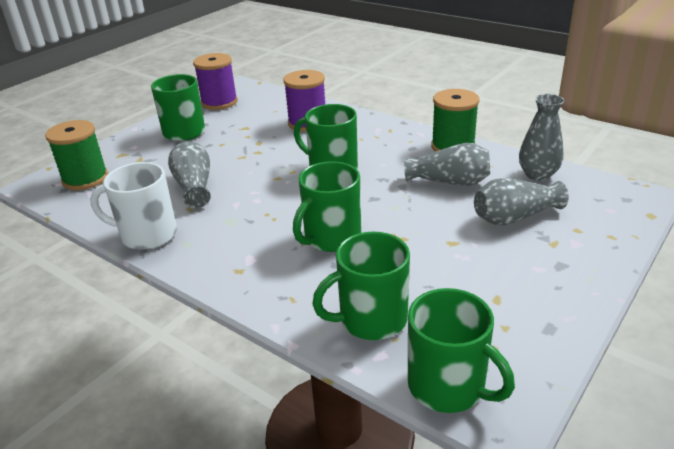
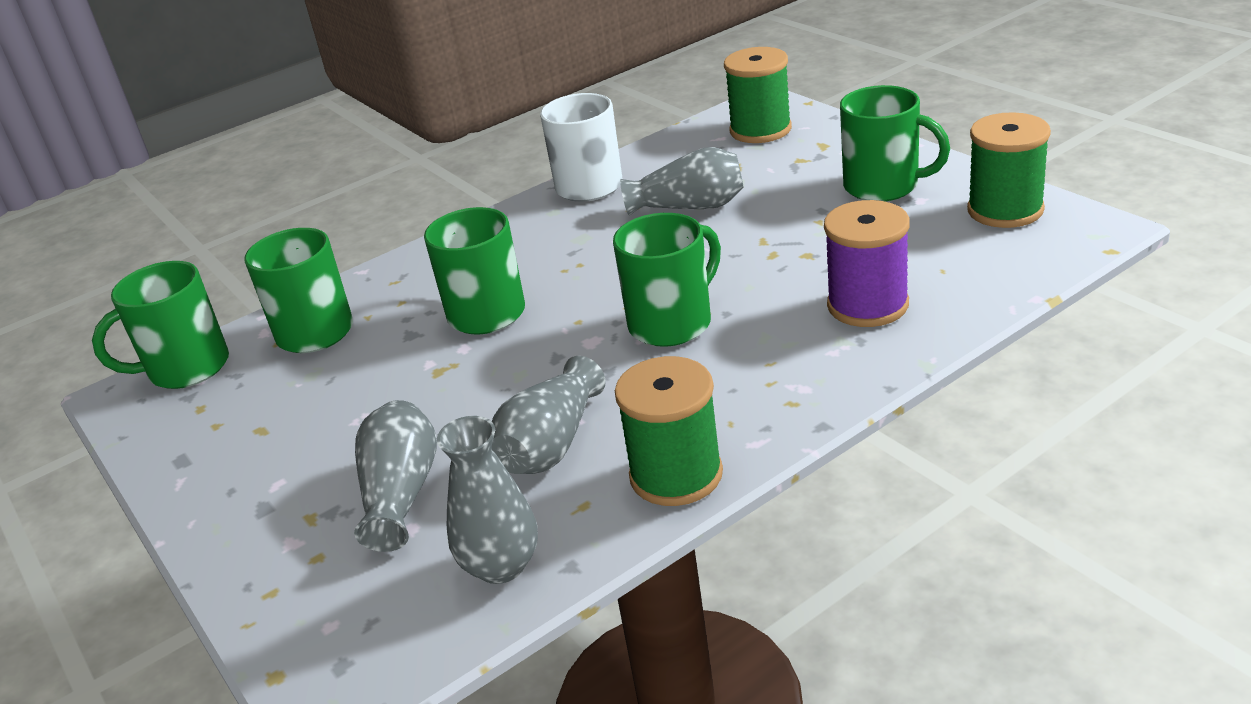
camera: 110 degrees right, 0 degrees up
(219, 102) = (1005, 210): purple spool -> green spool

